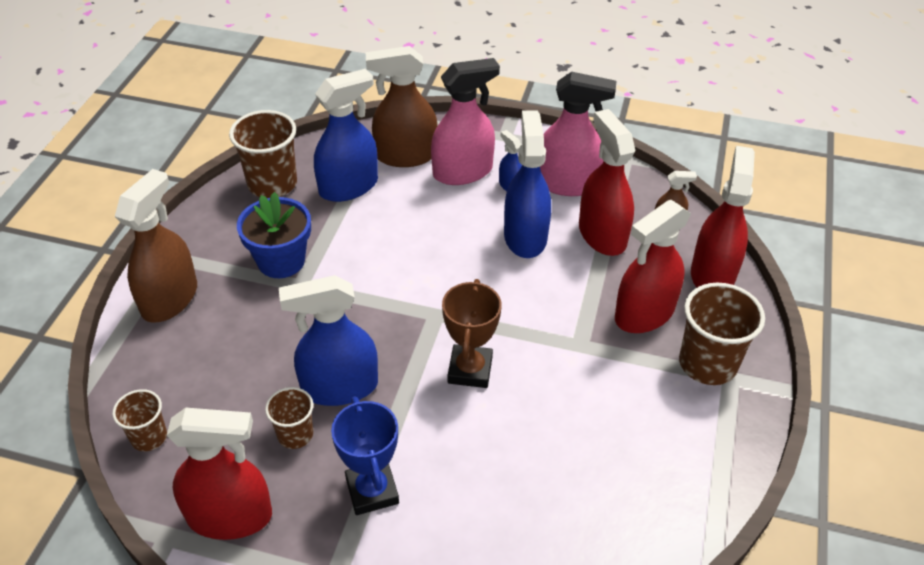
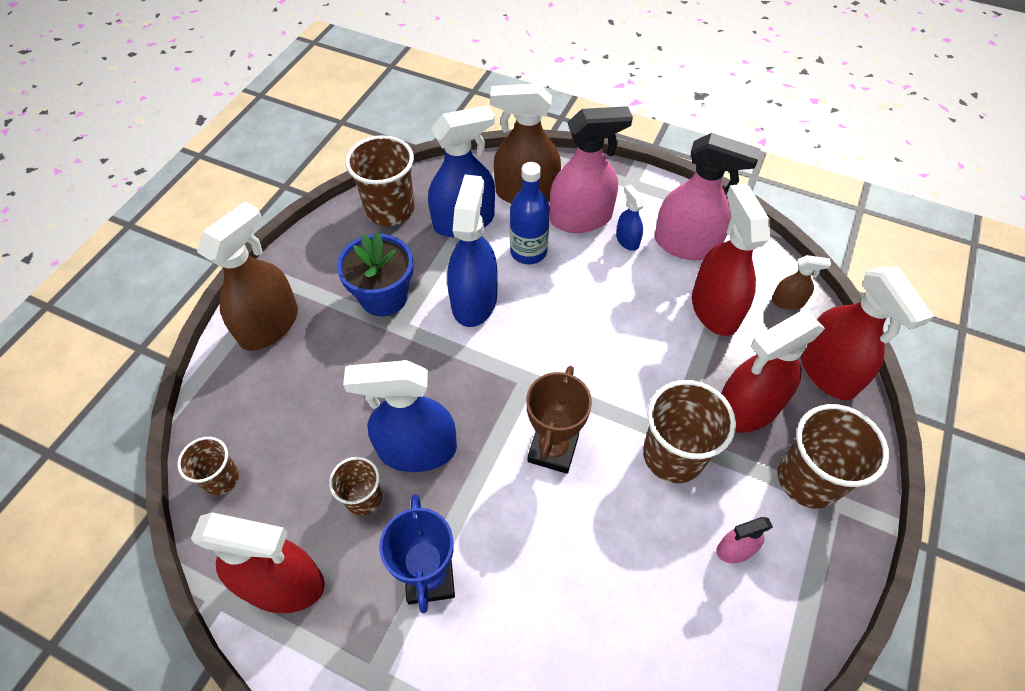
camera: 10 degrees right, 10 degrees up
(417, 206) = (528, 252): none -> blue bottle
(525, 236) = (633, 300): blue spray bottle -> blue spray bottle (474, 300)
(583, 360) = (673, 455): none -> brown cup
(651, 428) = (735, 549): none -> pink spray bottle
(712, 274) = (827, 371): red spray bottle -> red spray bottle turned 135 degrees clockwise

